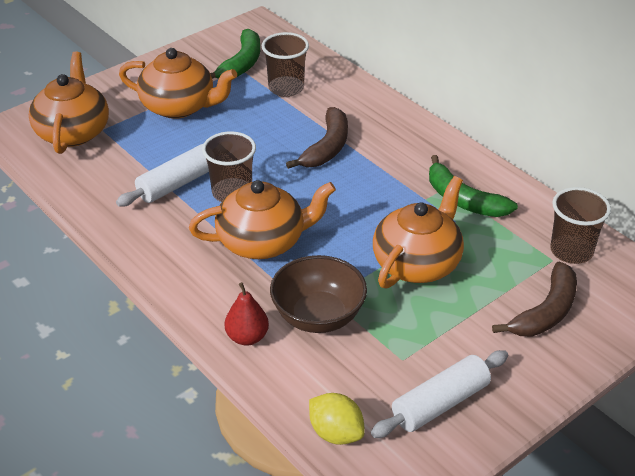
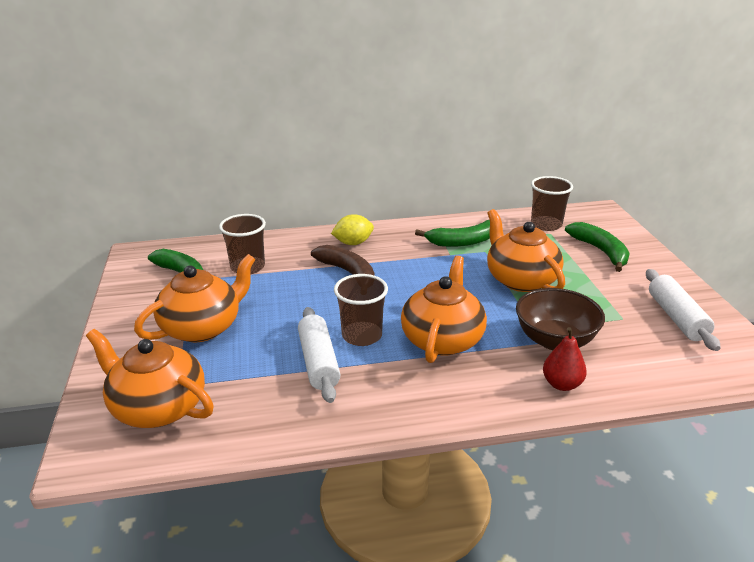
camera: 60 degrees left, 10 degrees down
(336, 433) = (695, 373): yellow lemon -> yellow lemon (353, 243)
(545, 312) = (601, 251): brown banana -> green banana

